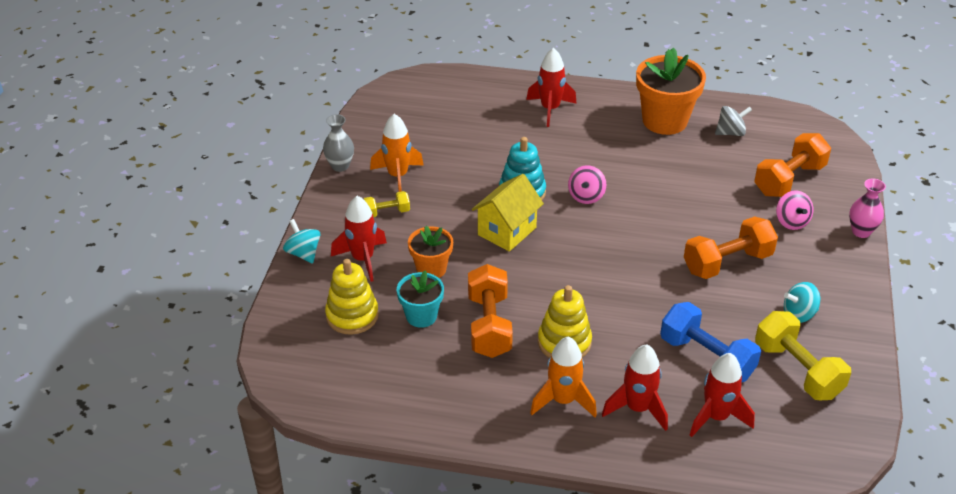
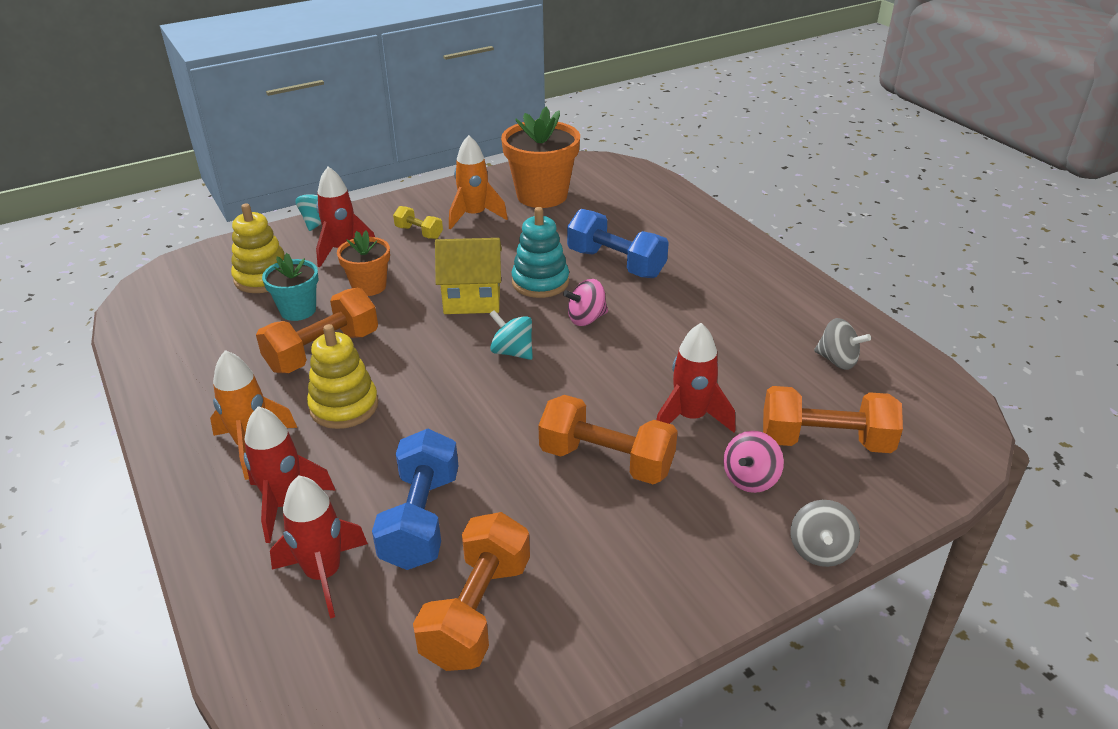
camera: 50 degrees right, 5 degrees down
(340, 166) = (451, 187): grey vase -> none
(539, 150) = (616, 263): none -> blue dumbbell
(550, 109) = (687, 241): red rocket -> red rocket (690, 418)
(664, 121) = (782, 310): orange flower pot -> orange flower pot (542, 195)
(797, 370) = (477, 611): yellow dumbbell -> orange dumbbell
(799, 314) = (584, 564): turquoise spinning top -> turquoise spinning top (512, 352)
(861, 231) = (820, 550): pink vase -> grey spinning top

